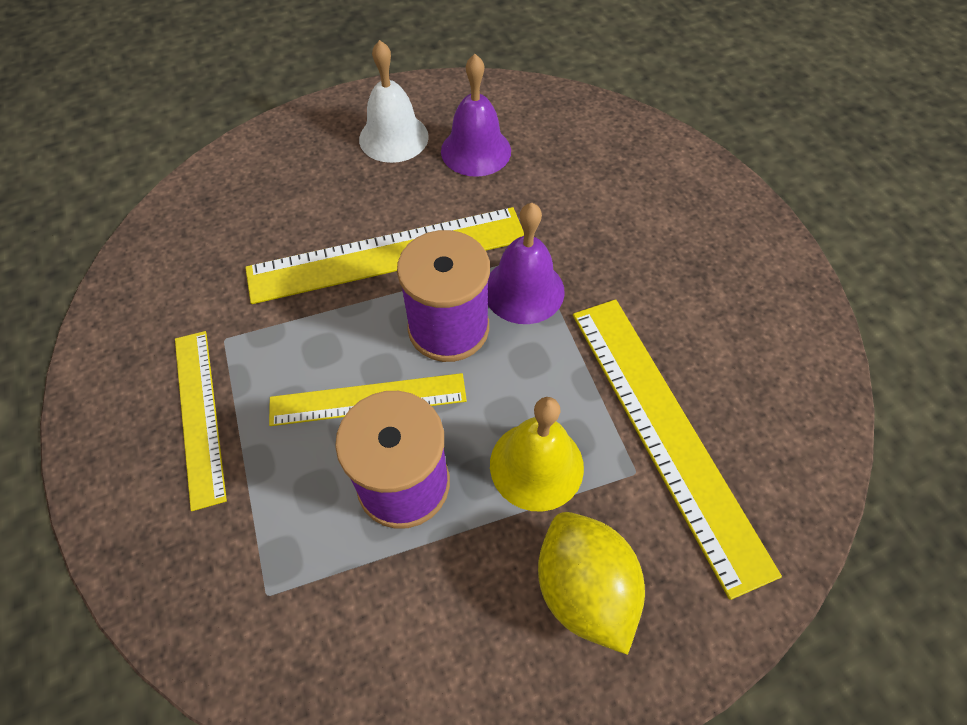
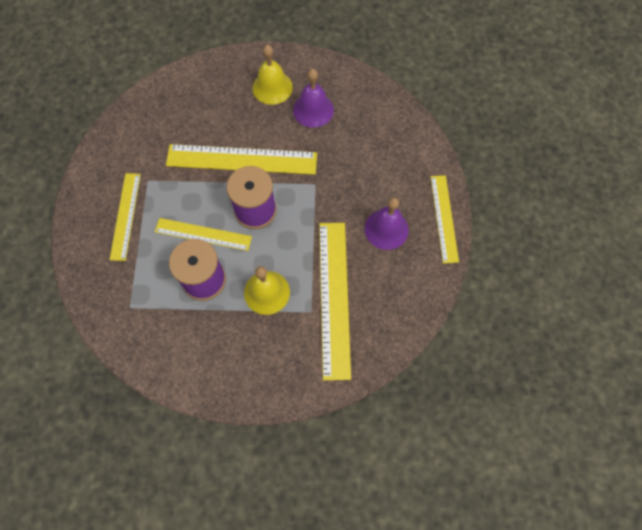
camera: 20 degrees right, 10 degrees up
(393, 137) = (272, 87): white bell -> yellow bell
(524, 290) = (301, 202): purple bell -> purple bell (386, 229)
(583, 588) = (262, 353): yellow lemon -> none
(770, 244) = (444, 218): none -> yellow ruler

